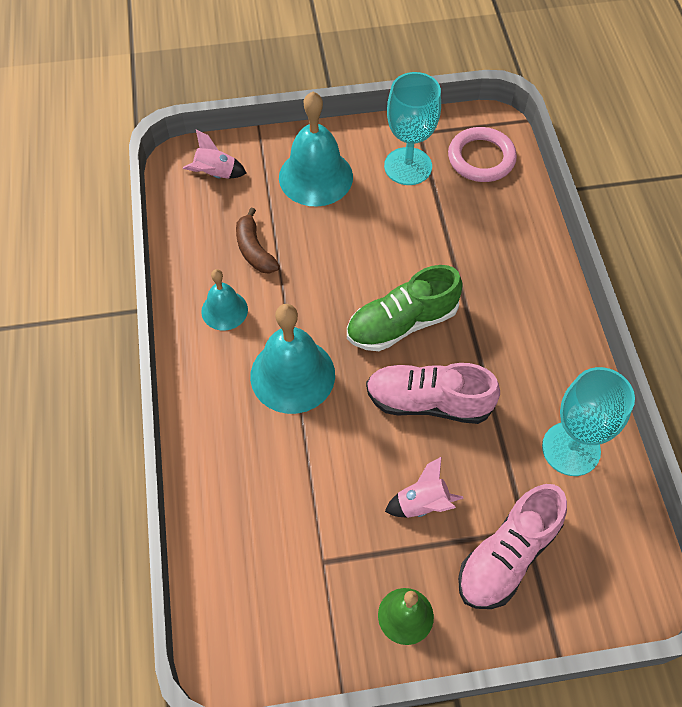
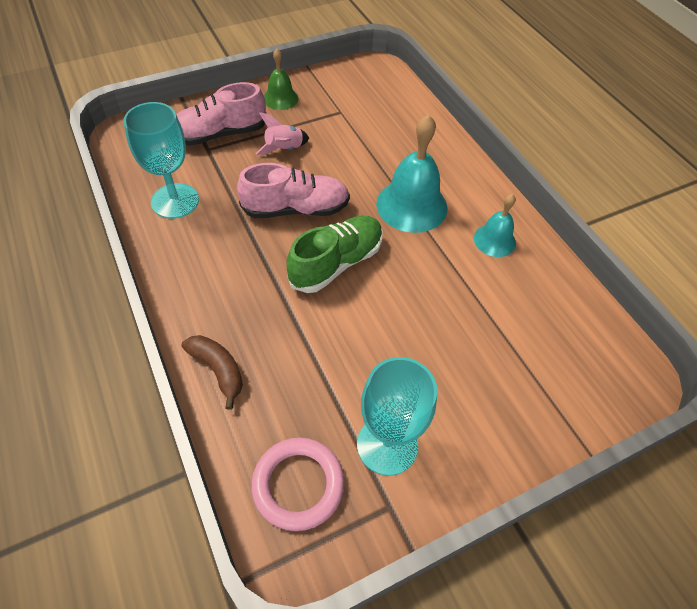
camera: 160 degrees right, 5 degrees down
(215, 174) = (594, 373): pink rocket -> none
(254, 250) = (502, 299): brown banana -> brown banana (218, 370)
(315, 177) = (487, 399): turquoise bell -> none
(507, 555) = (219, 134): pink shoe -> pink shoe turned 135 degrees counterclockwise

